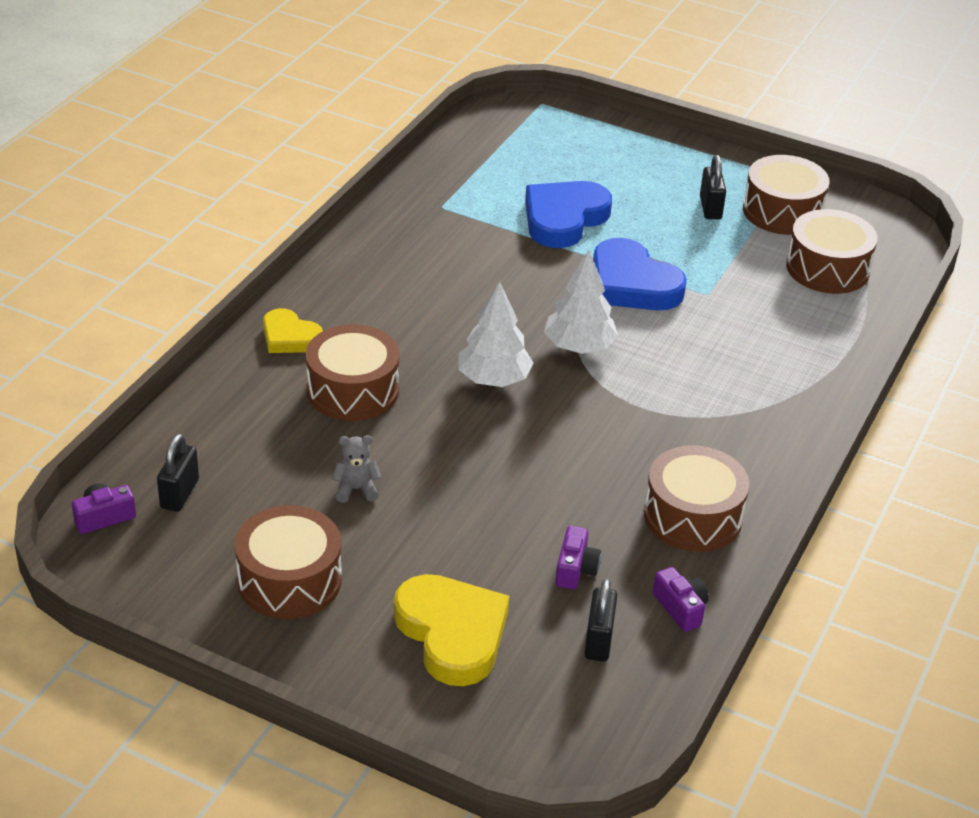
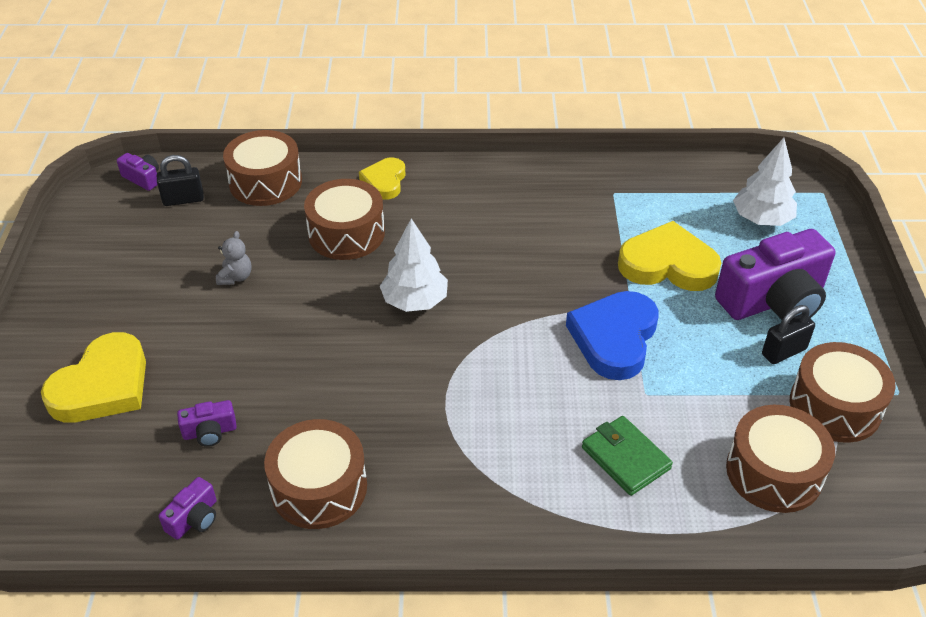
camera: 65 degrees right, 5 degrees up
(289, 580) = (122, 282): brown drum -> brown drum (265, 182)
(356, 489) = (236, 277): grey teddy bear -> grey teddy bear turned 45 degrees clockwise
(564, 218) = (668, 264): blue heart -> yellow heart
(579, 347) = (497, 335): white tree -> white tree (761, 219)
(598, 640) = (131, 476): black padlock -> none
(650, 187) = (773, 301): none -> purple camera
(768, 332) = (625, 458): none -> green wallet

